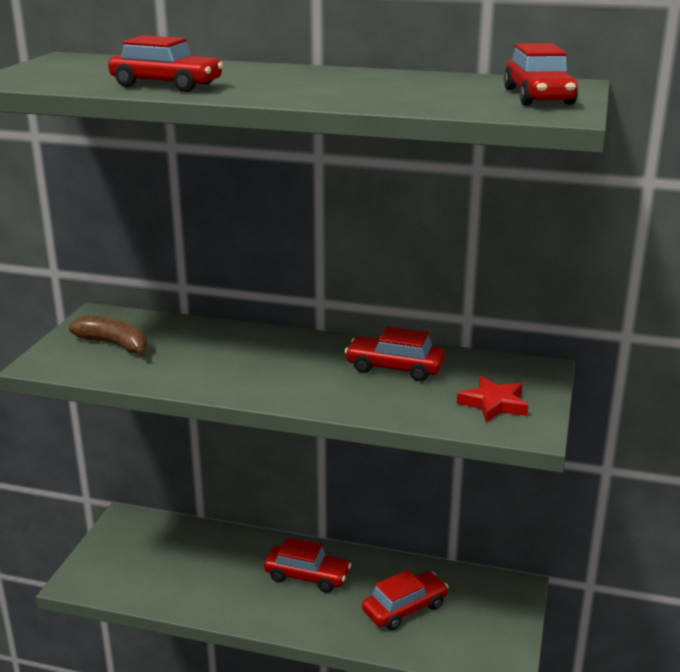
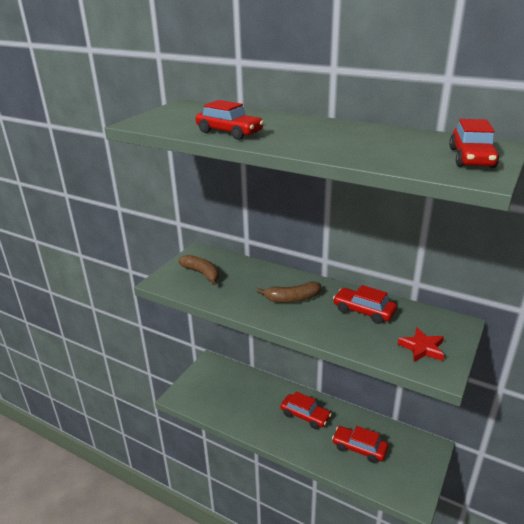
camera: 15 degrees right, 5 degrees up
(277, 363) = (292, 299): none -> brown banana
(405, 608) = (359, 448): red car -> red car turned 135 degrees counterclockwise

